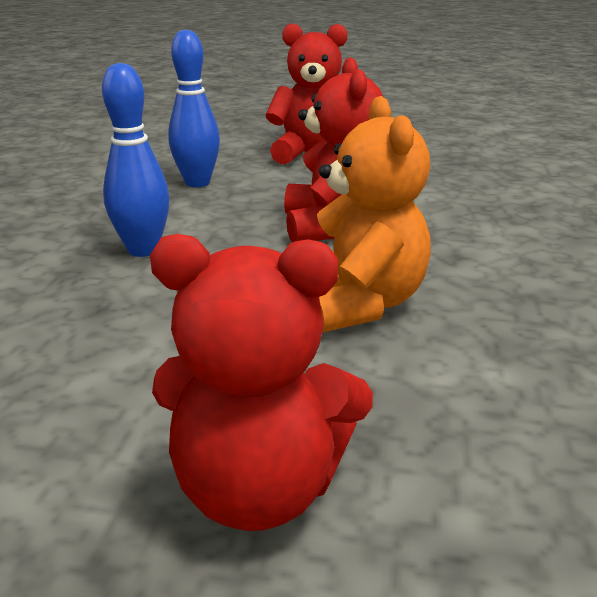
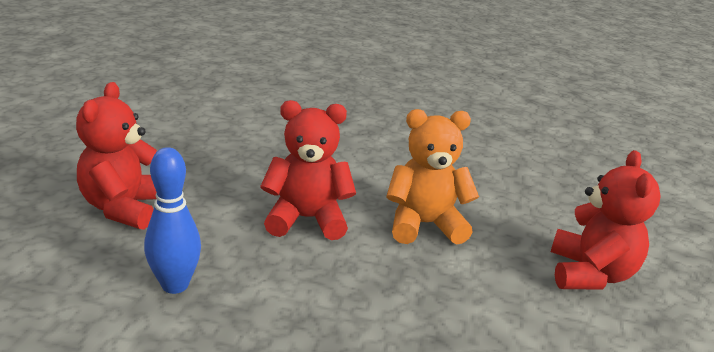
camera: 90 degrees left, 0 degrees up
(143, 250) = (337, 319): blue bowling pin -> none

